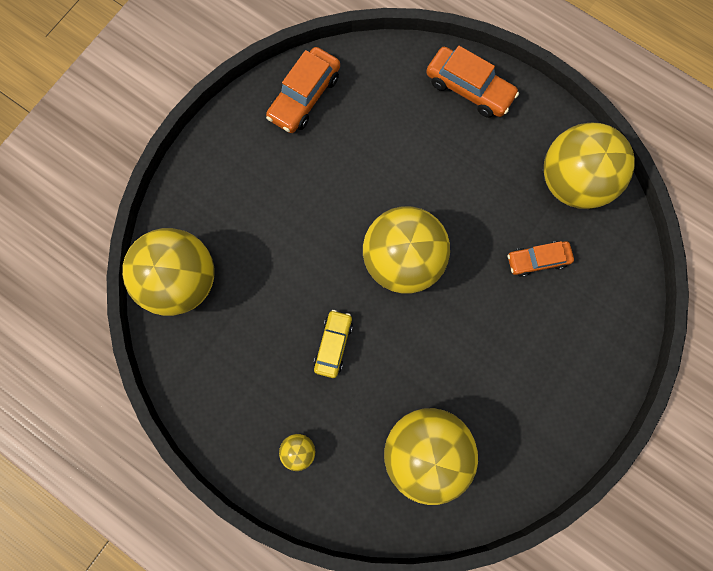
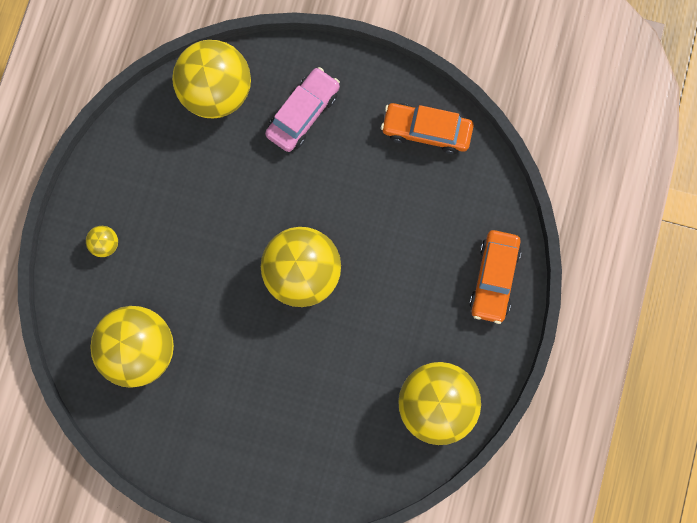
camera: 70 degrees right, 0 degrees up
(240, 203) = (303, 114): none -> pink car
(333, 345) = (204, 240): yellow car -> none
(537, 260) = (346, 395): orange car -> none

